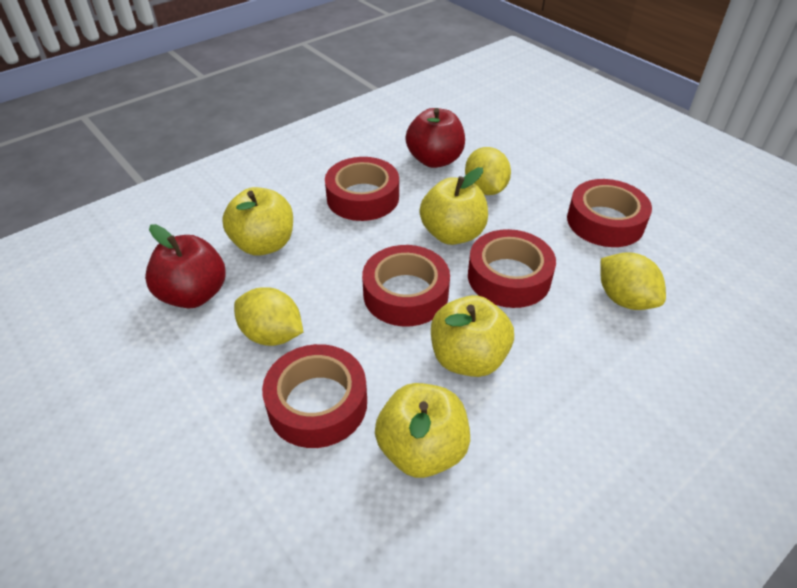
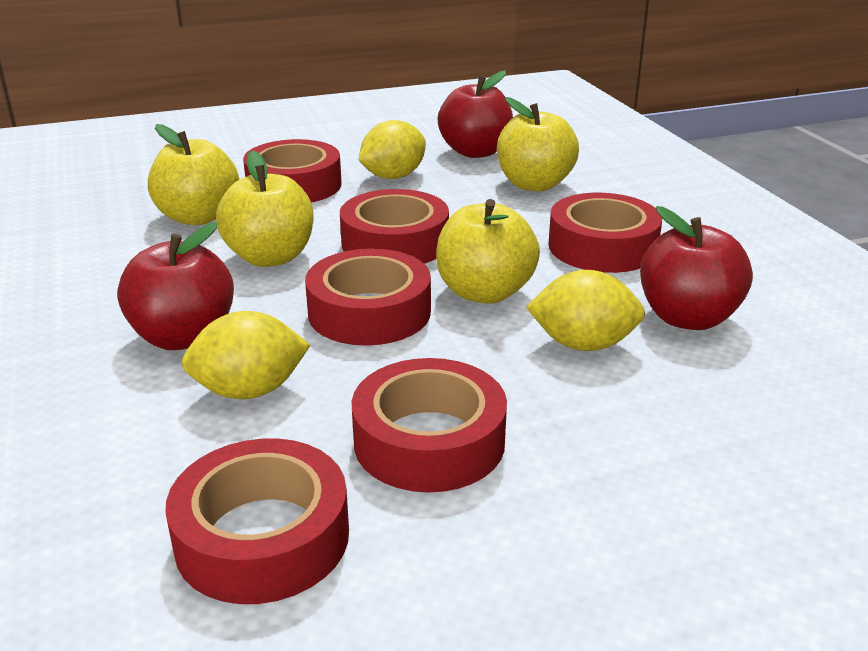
camera: 110 degrees right, 15 degrees down
(602, 357) = (184, 337): none -> red apple
(708, 252) = (262, 537): none -> red tape

